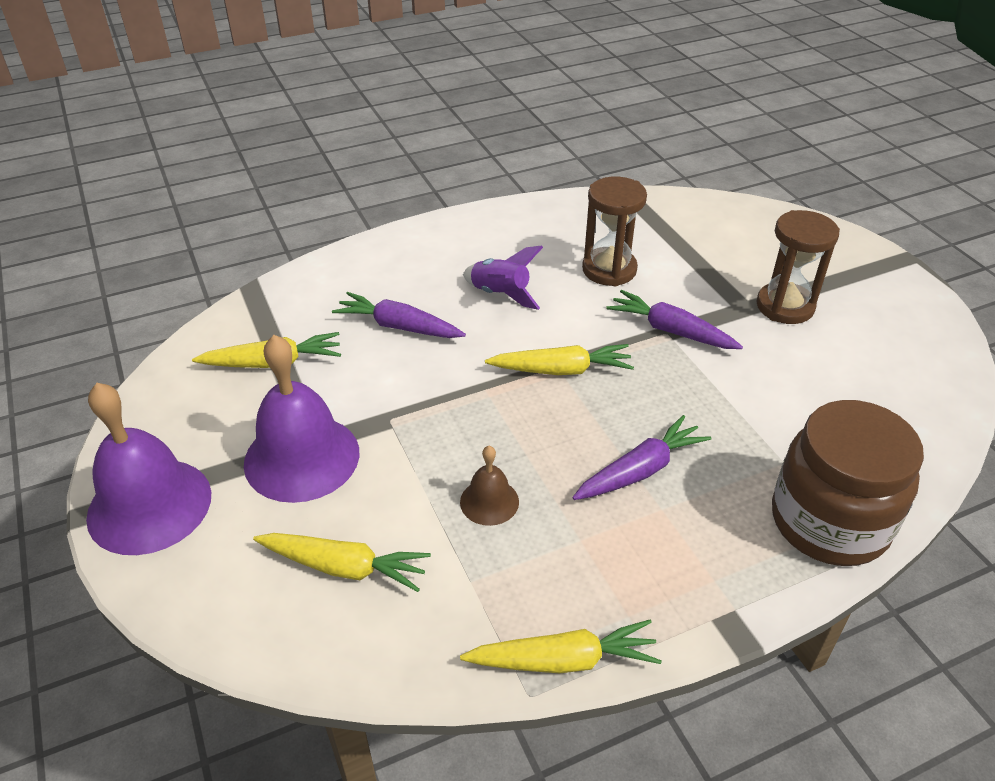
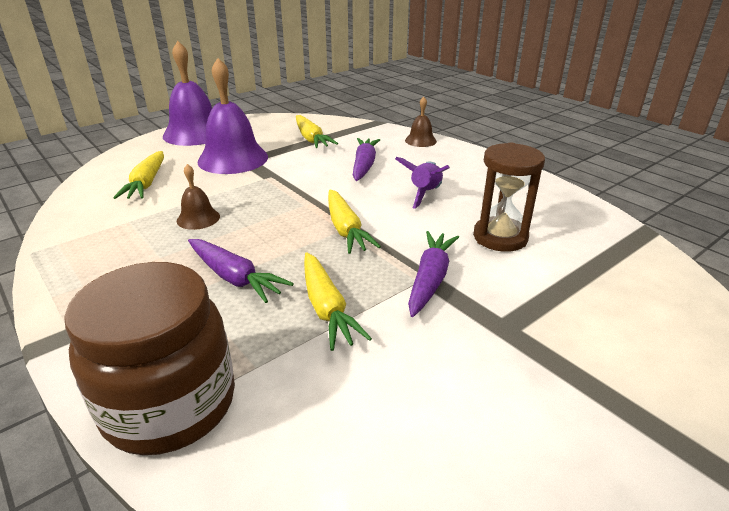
camera: 75 degrees right, 10 degrees down
(345, 263) = (420, 140): none -> brown bell
(563, 660) = (53, 262): yellow carrot -> yellow carrot (326, 308)
(785, 306) = (530, 361): brown hourglass -> none

